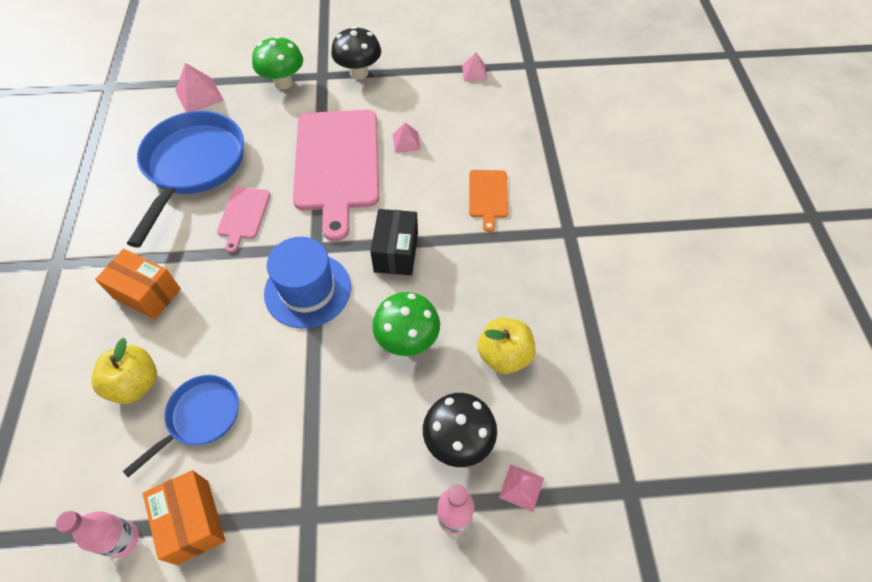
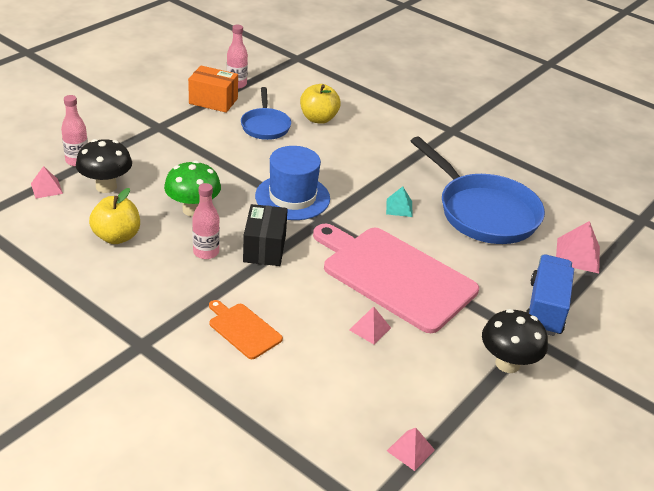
camera: 130 degrees right, 20 degrees down
(147, 294) = (380, 146): orange box -> none
(243, 215) = (399, 207): pink cutting board -> turquoise pyramid
(283, 83) = (545, 308): green mushroom -> blue truck
(396, 252) = (264, 248): black box -> black box turned 45 degrees clockwise
(445, 282) = (206, 252): none -> pink bottle

